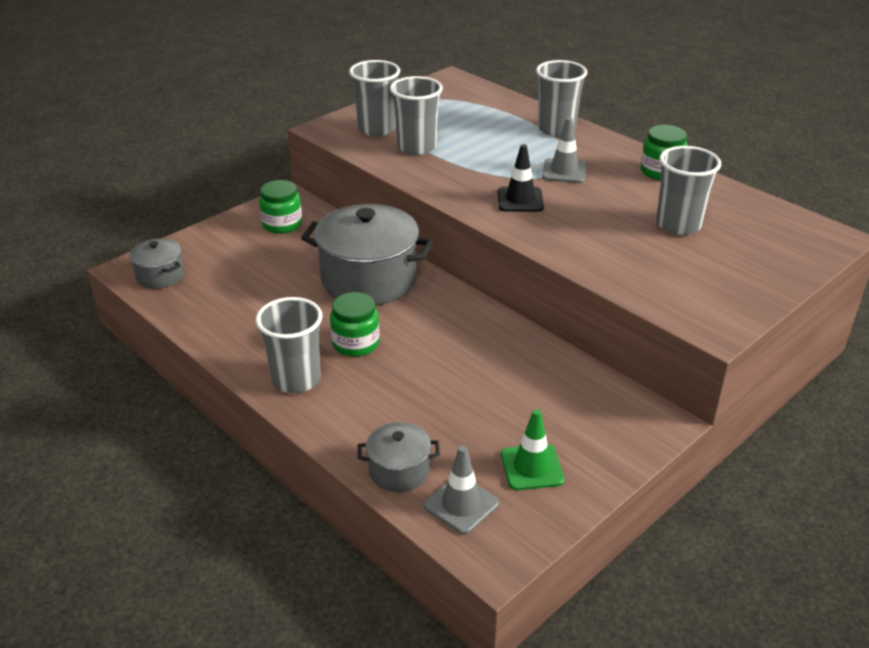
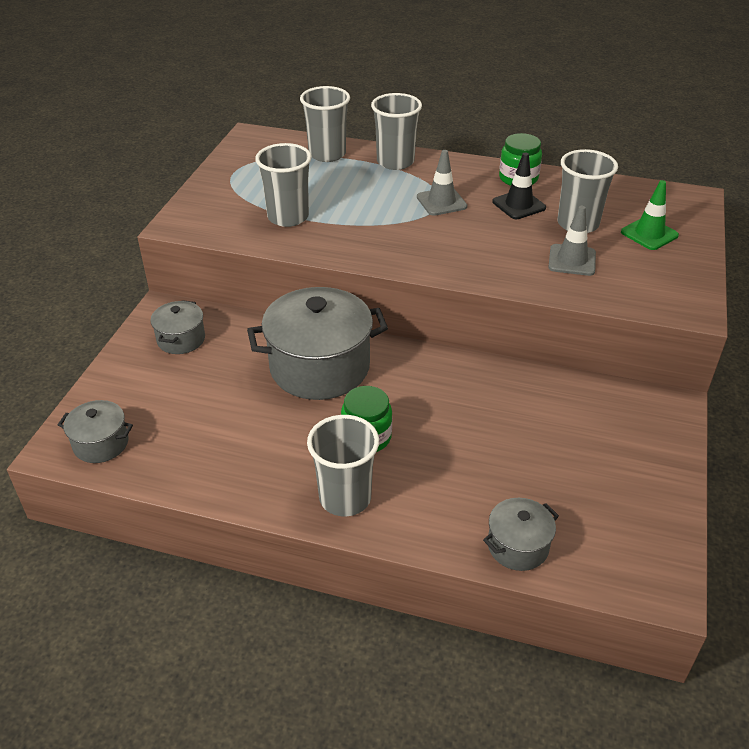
camera: 30 degrees left, 5 degrees up
(282, 224) = (181, 339): green jar -> grey pot
(377, 129) = (230, 209): grey cup -> grey cup (327, 154)
(461, 504) = (595, 553): grey traffic cone -> grey traffic cone (572, 260)
(520, 200) = (432, 242): black traffic cone -> black traffic cone (519, 205)
(532, 467) = (617, 491): green traffic cone -> green traffic cone (649, 234)

